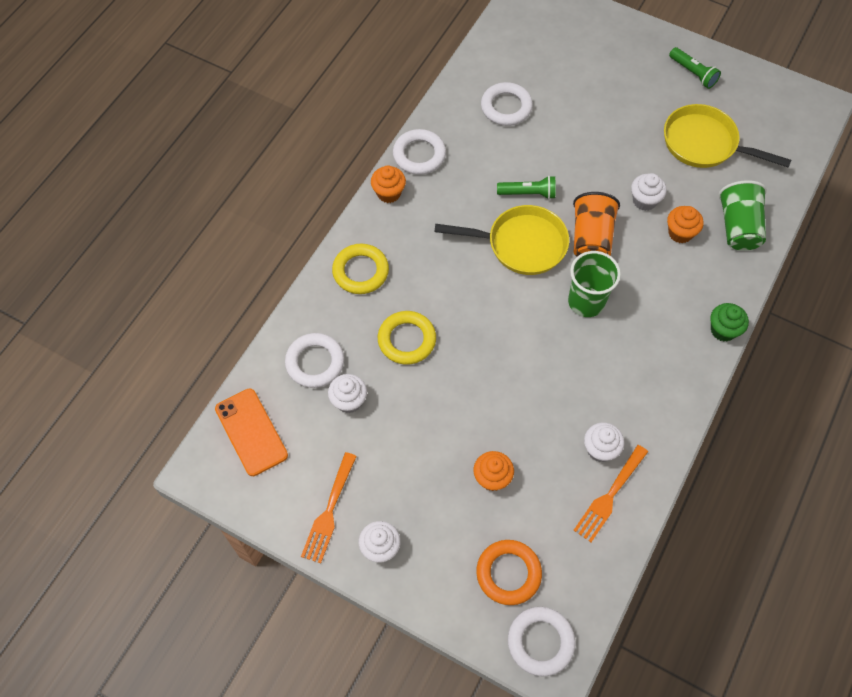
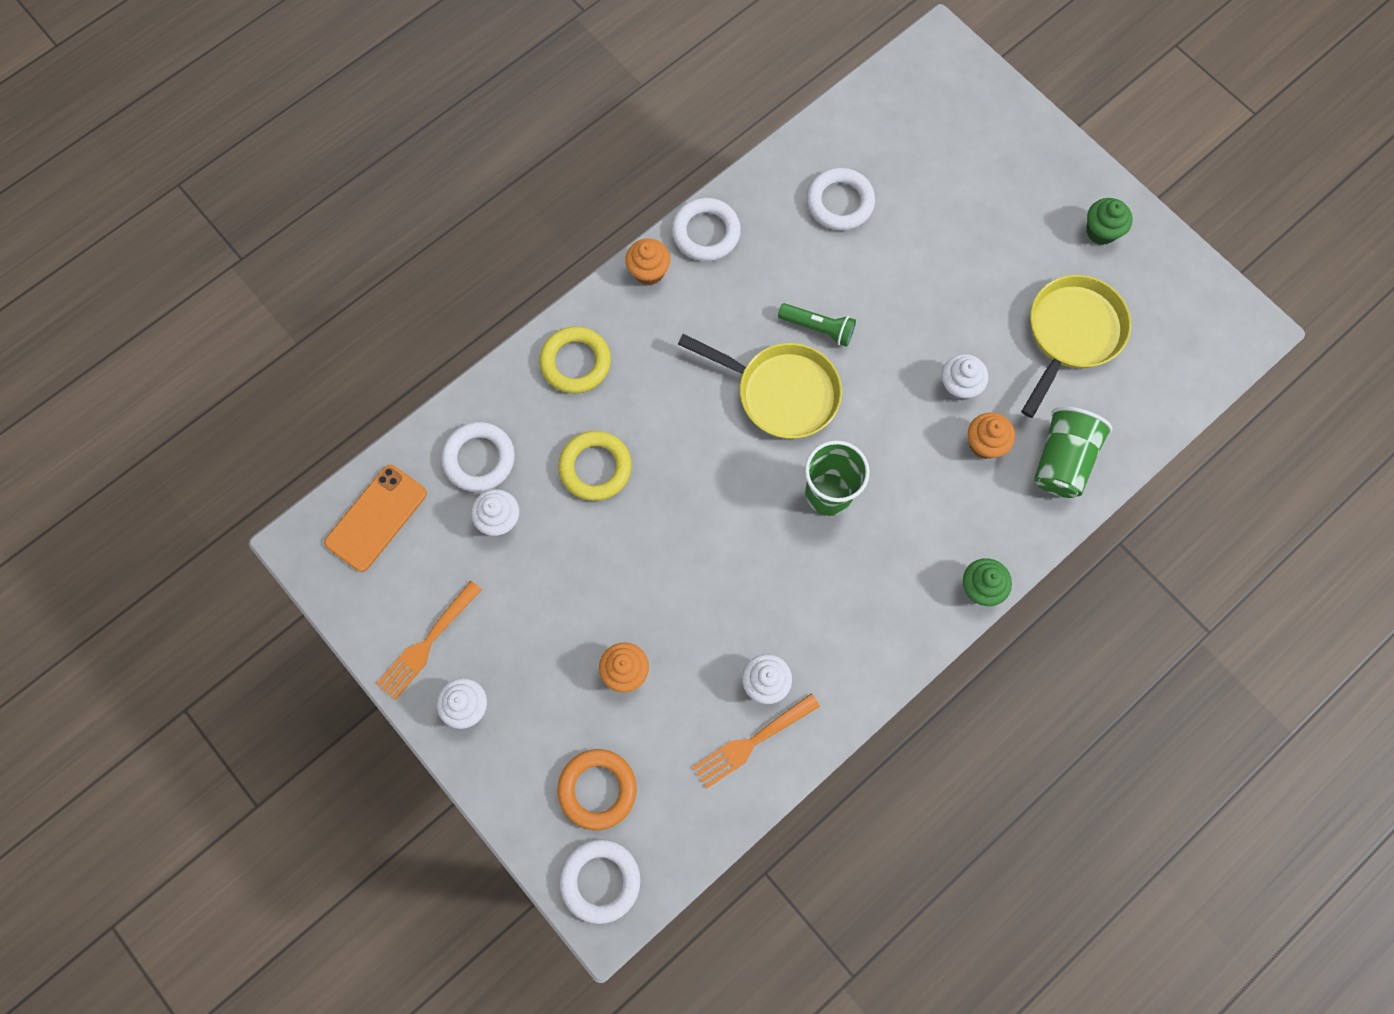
camera: 20 degrees right, 10 degrees up
(251, 432) = (376, 518): orange phone -> orange phone turned 45 degrees clockwise
(591, 238) = (870, 413): orange cup -> none
(693, 73) = (1101, 231): green flashlight -> green cupcake
(705, 144) = (1071, 334): yellow pan -> yellow pan turned 75 degrees clockwise

